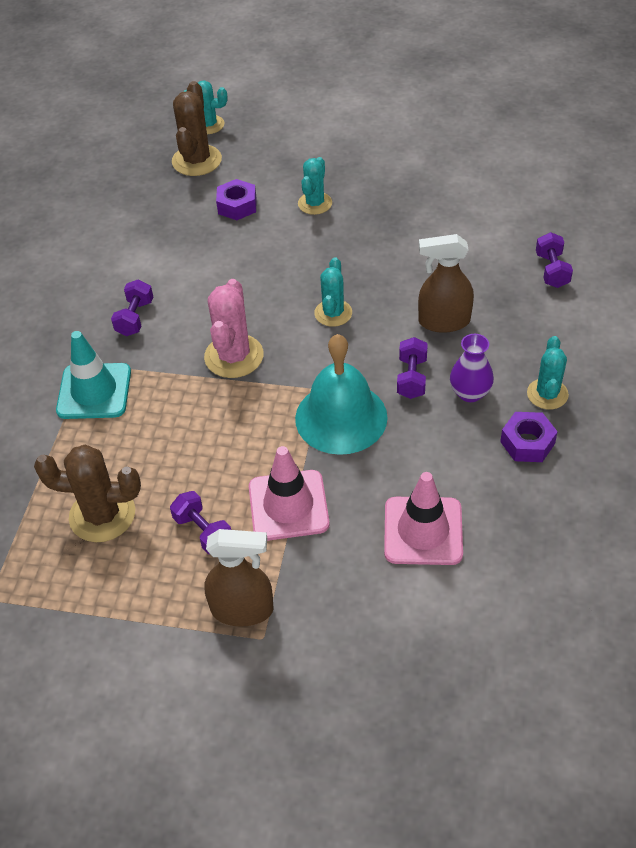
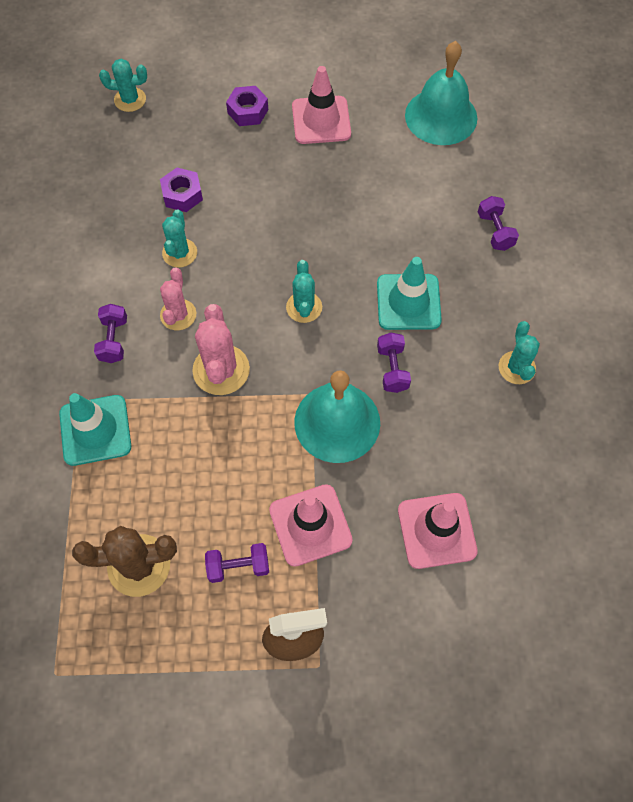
camera: 15 degrees left, 15 degrees up
(196, 160) = (129, 145): brown cactus -> none
(203, 531) = (238, 566): purple dumbbell -> purple dumbbell turned 45 degrees counterclockwise
(204, 304) = (178, 315): none -> pink cactus
(315, 203) = (258, 182): turquoise cactus -> turquoise cactus (179, 253)
(392, 159) = (321, 120): none -> pink traffic cone
(443, 321) = (408, 302): brown spray bottle -> turquoise traffic cone
(470, 393) = (448, 377): purple vase -> none
(517, 167) = (441, 116): none -> turquoise bell
(527, 443) = (509, 422): purple nut -> purple nut (248, 111)

